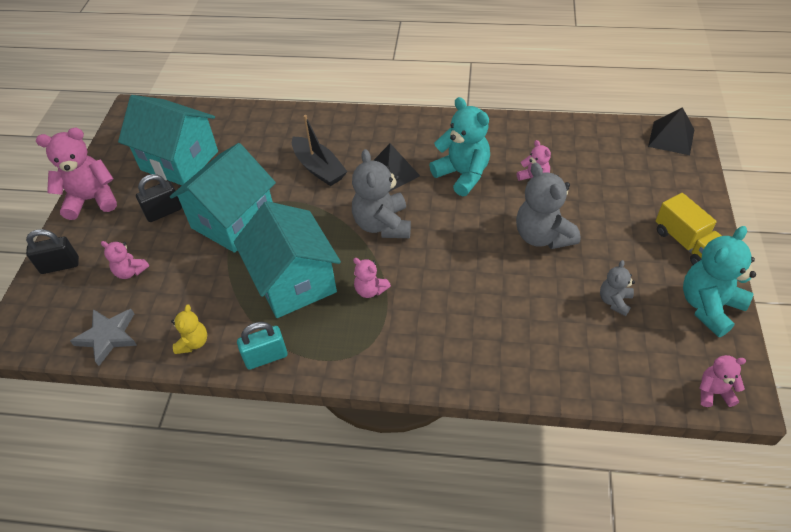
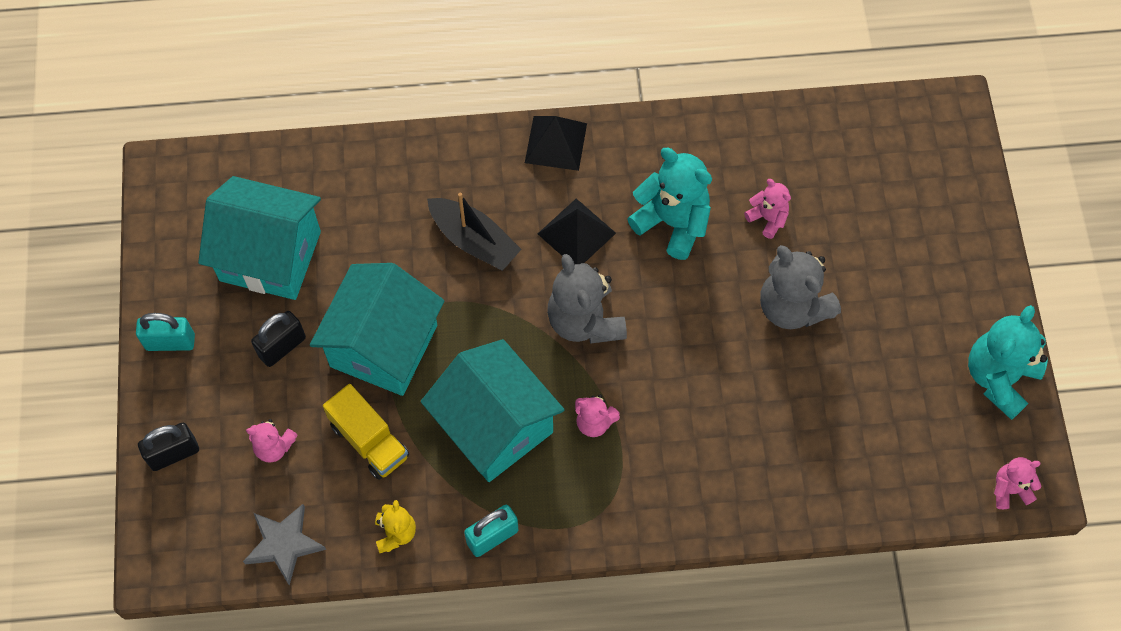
camera: 15 degrees left, 15 degrees up
(92, 199) = (170, 342): pink teddy bear -> turquoise padlock
(614, 301) = (890, 389): grey teddy bear -> none
(671, 138) = (938, 119): black pyramid -> black pyramid (556, 143)
(686, 243) = (967, 290): yellow truck -> yellow truck (369, 440)

